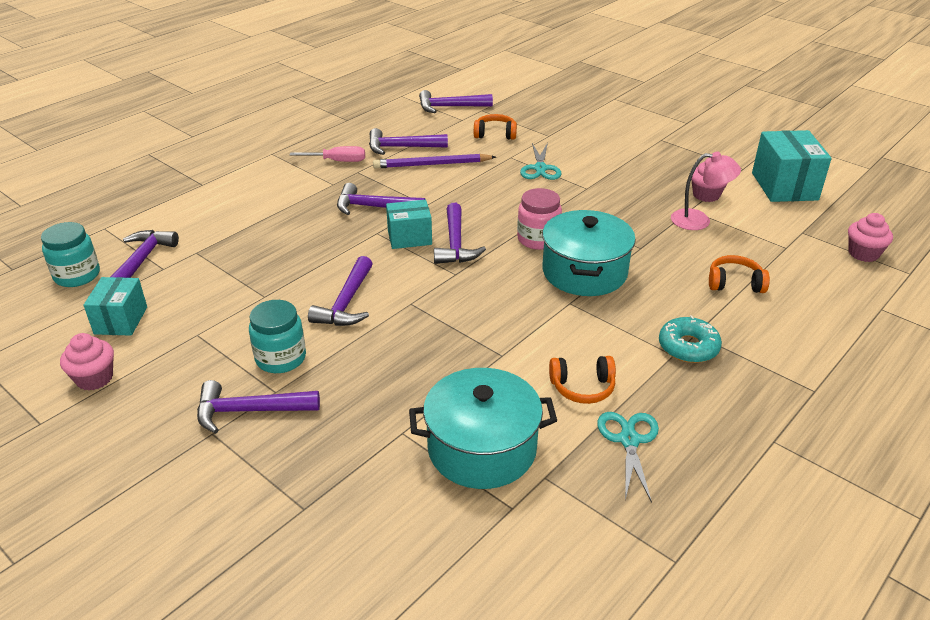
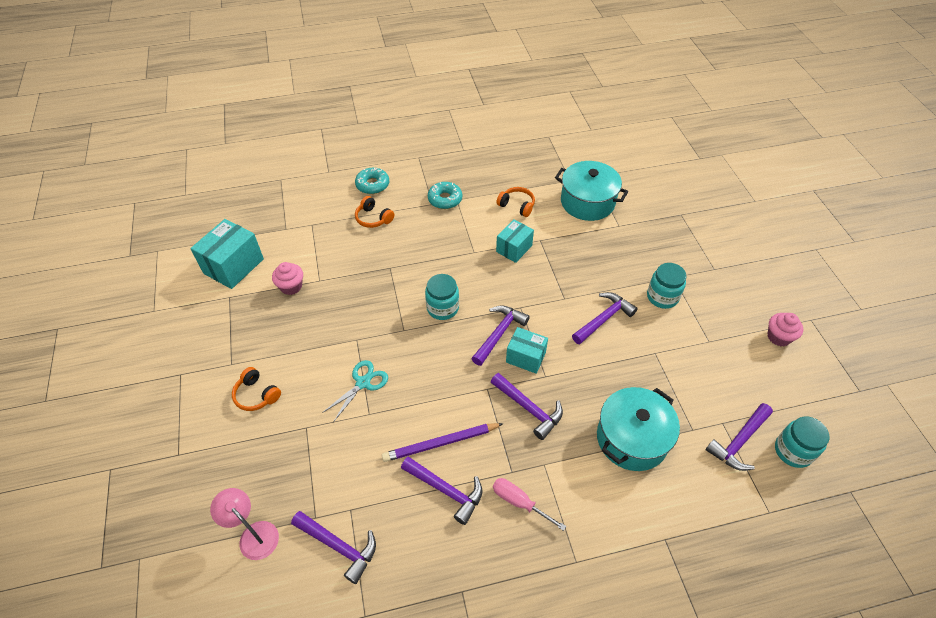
camera: 145 degrees left, 15 degrees up
(121, 320) = (759, 380): turquoise box -> turquoise box (514, 248)
(249, 411) = (691, 272): purple hammer -> none
(432, 164) = (441, 443): purple pencil -> purple pencil turned 135 degrees clockwise
(495, 134) = (347, 459): orange headphones -> orange headphones (256, 395)
(538, 239) = (442, 308): pink jar -> turquoise jar
(584, 272) = (443, 267): turquoise pot -> turquoise pot (632, 438)
(629, 440) = (521, 176): turquoise scissors -> none
(699, 220) = (327, 268): pink lamp -> pink lamp (253, 534)
(802, 319) = (372, 185): none -> turquoise donut
(863, 253) = (281, 200): pink cupcake -> none

